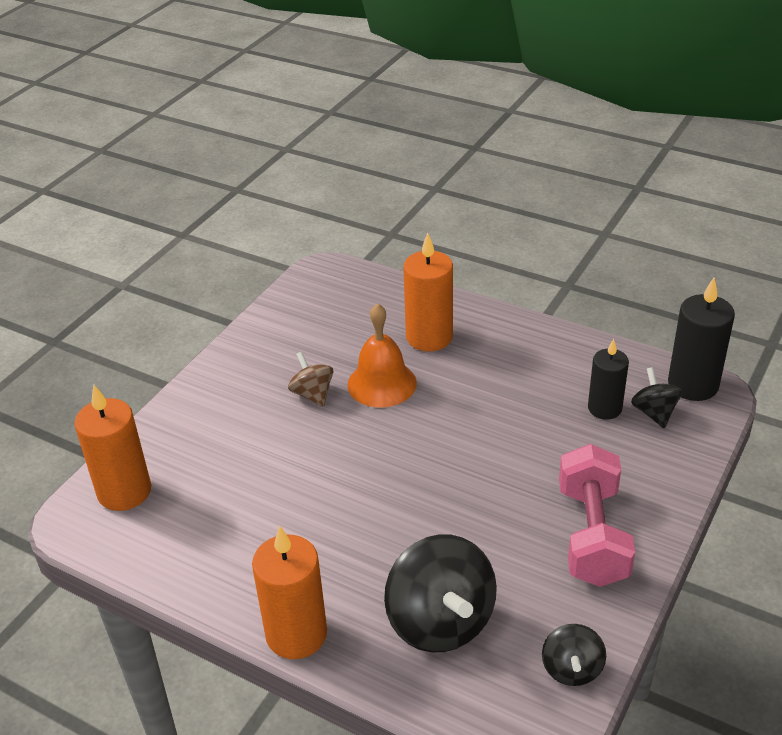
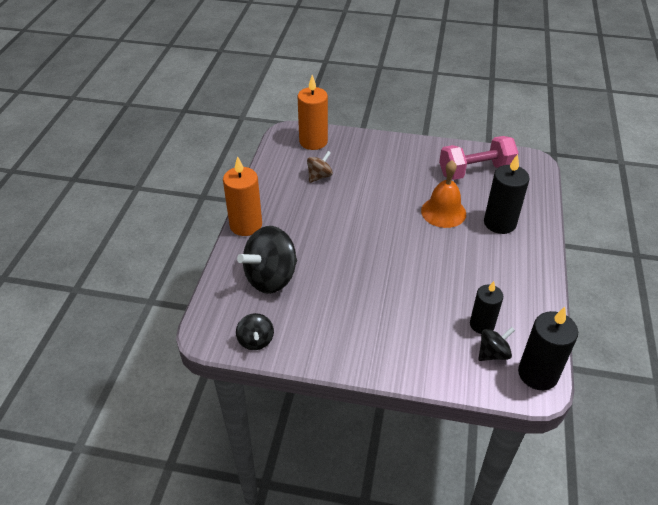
camera: 70 degrees right, 5 degrees up
(312, 394) = (418, 186): brown spinning top -> brown spinning top (319, 176)
(429, 337) = (499, 223): orange candle -> black candle
(572, 669) = (256, 341): black spinning top -> black spinning top turned 90 degrees counterclockwise
(592, 535) = (361, 335): pink dumbbell -> pink dumbbell (475, 171)

